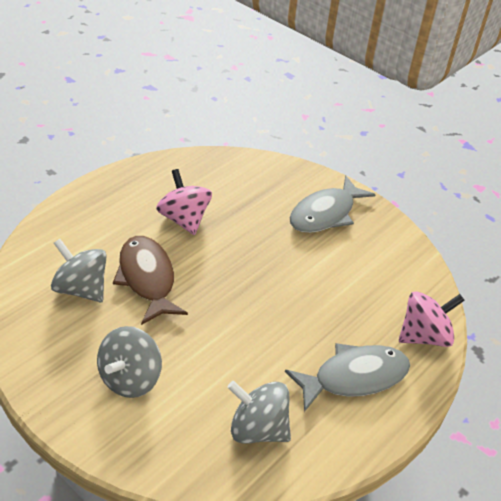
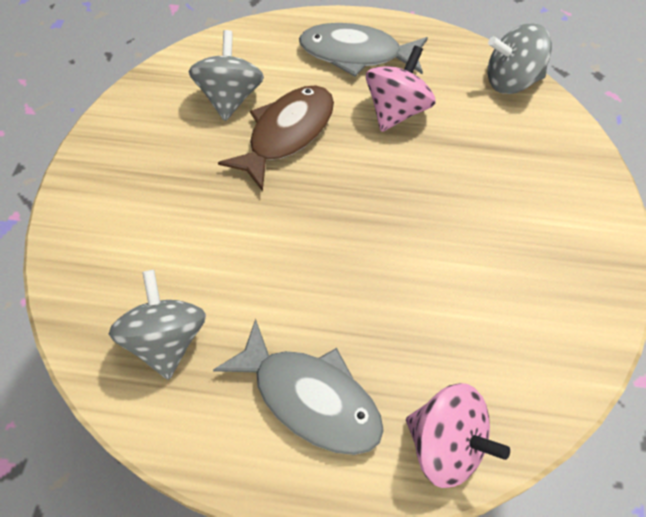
camera: 60 degrees right, 15 degrees up
(130, 379) = (152, 199): grey spinning top -> grey spinning top (511, 81)
(325, 214) = (547, 225): grey fish -> grey fish (356, 54)

